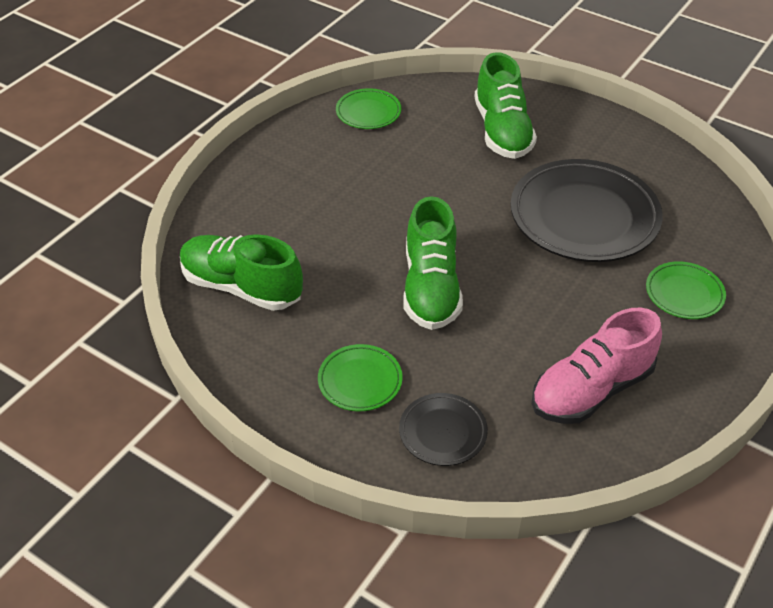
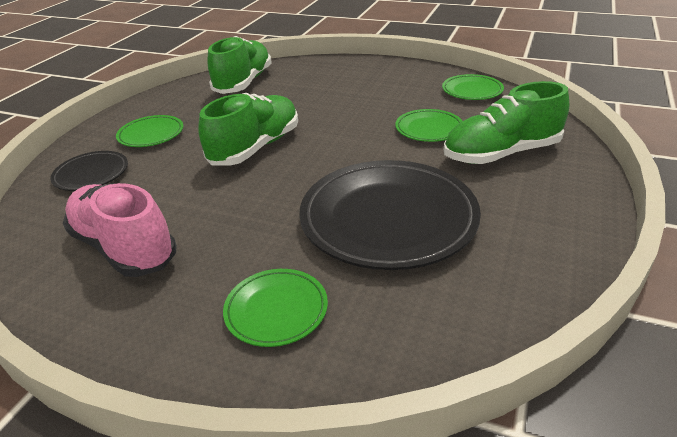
camera: 80 degrees right, 10 degrees down
(431, 288) = (255, 148): green shoe -> green shoe turned 135 degrees clockwise
(440, 160) = (429, 129): none -> green plate

